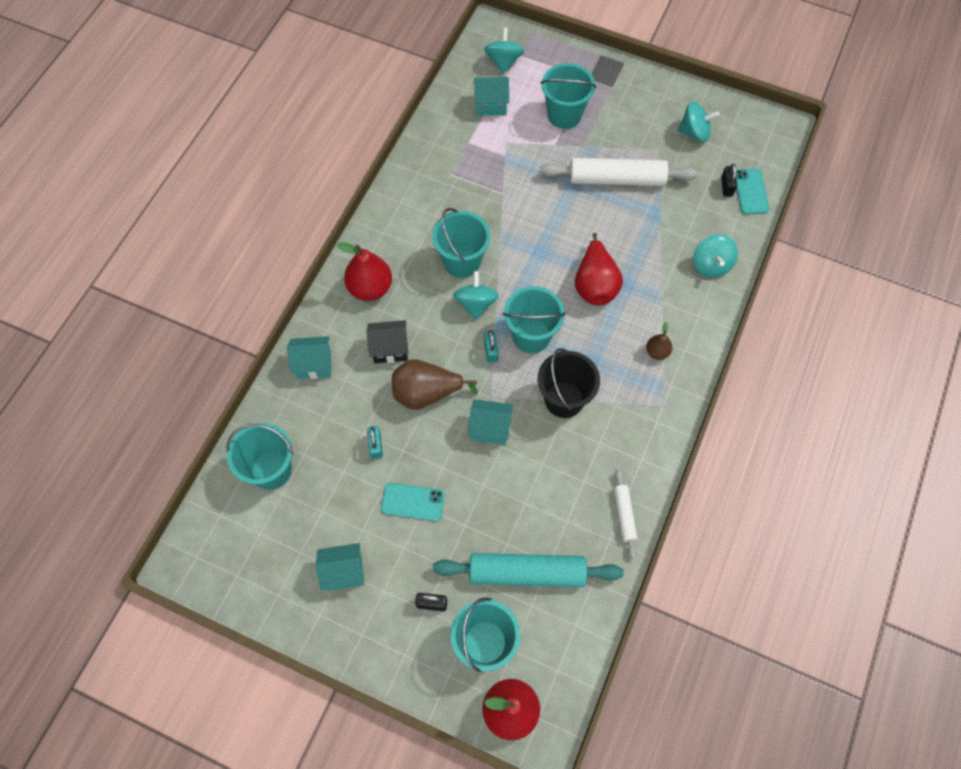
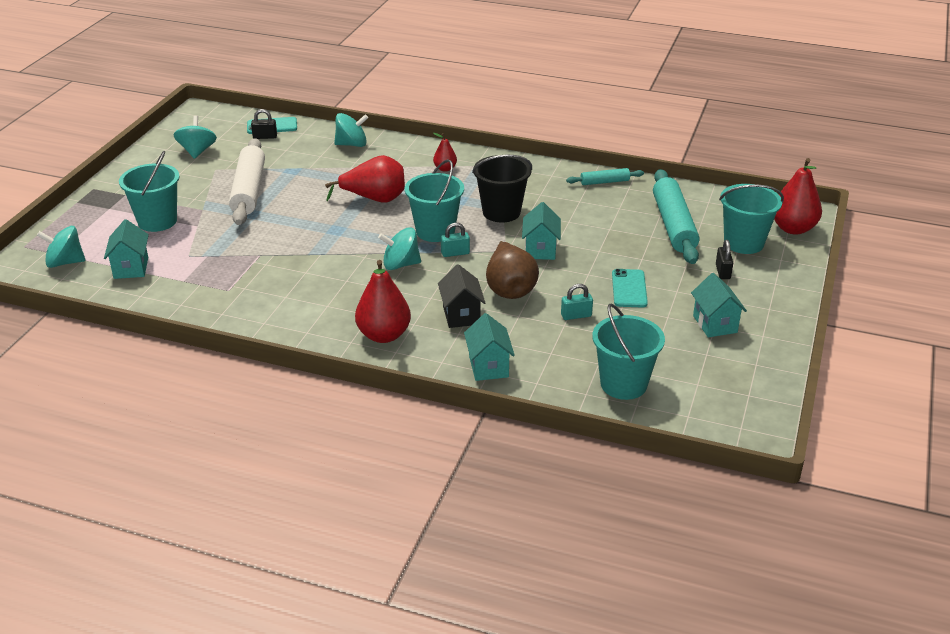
camera: 95 degrees left, 30 degrees down
(462, 261) = (348, 276): turquoise bucket -> none
(624, 515) = (604, 182): white rolling pin -> turquoise rolling pin
(657, 352) = (445, 168): brown pear -> red pear

